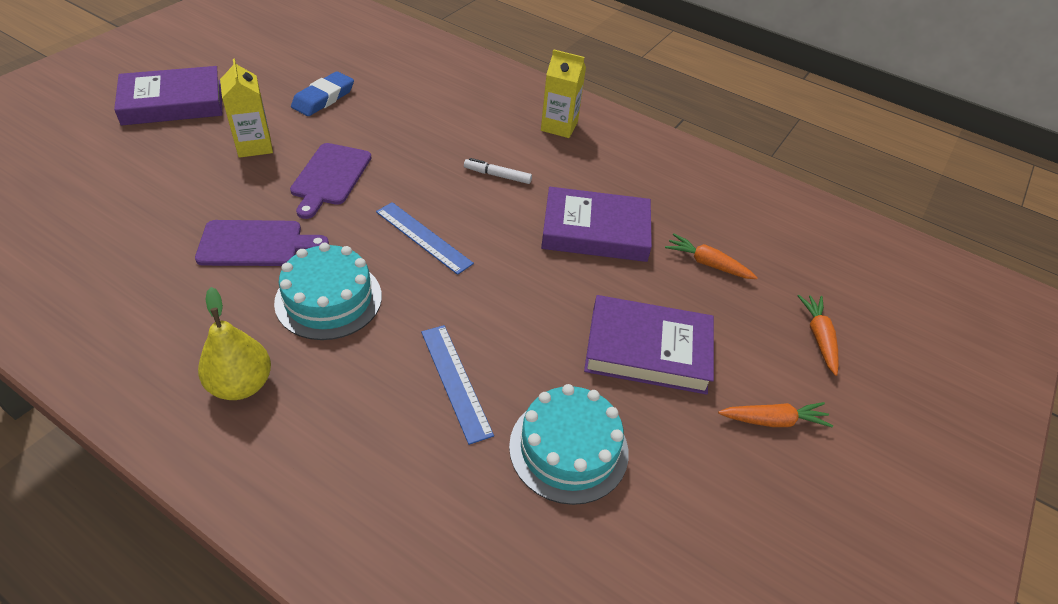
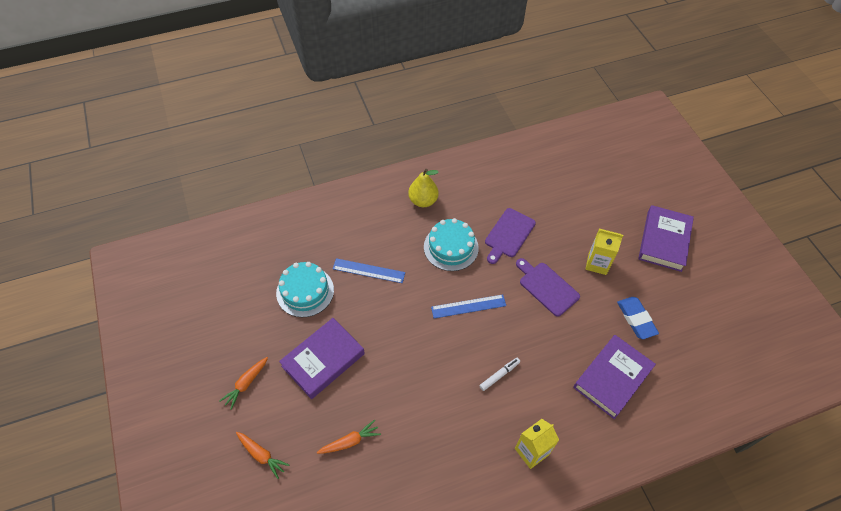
camera: 130 degrees right, 10 degrees up
(595, 231) = (417, 397): purple book -> purple book (612, 378)

